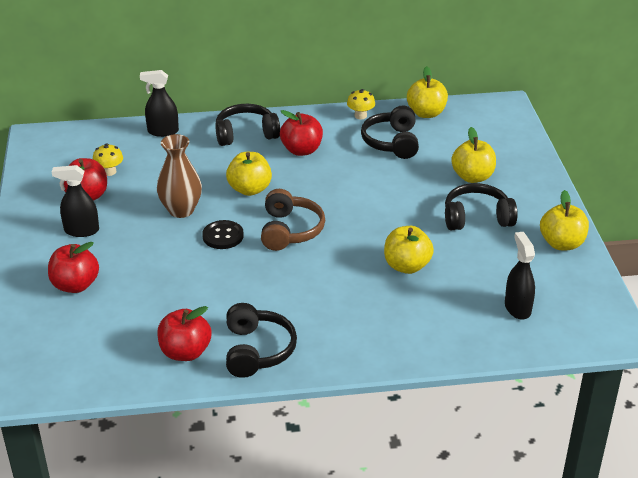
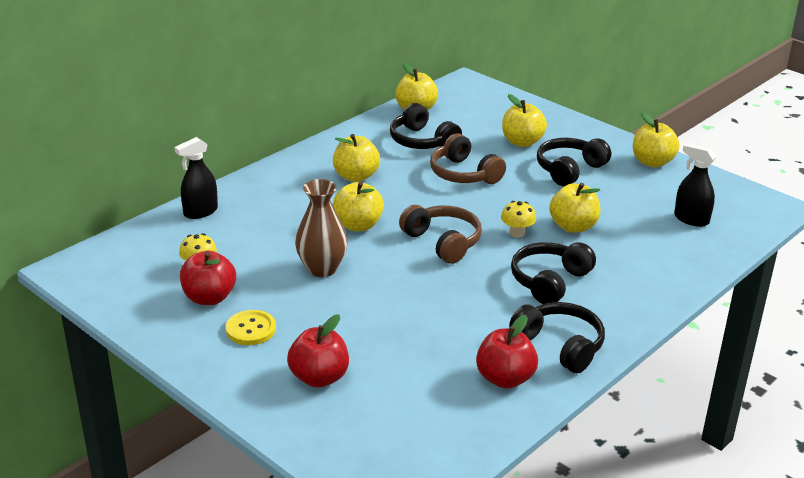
camera: 40 degrees left, 5 degrees down
(81, 230) = (251, 329): black spray bottle -> yellow button
(223, 236) = (392, 272): black button -> none
(246, 134) = (285, 183): black headphones -> black headphones (549, 281)
(301, 150) = (356, 176): red apple -> yellow apple
(360, 116) = (365, 131): yellow mushroom -> yellow mushroom (517, 233)
(385, 183) = (464, 174): none -> brown headphones

